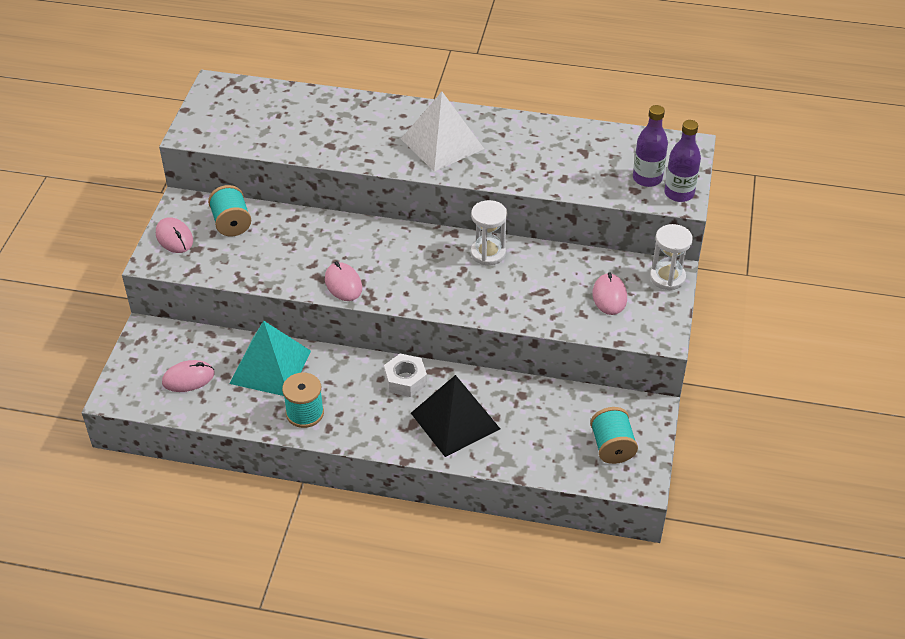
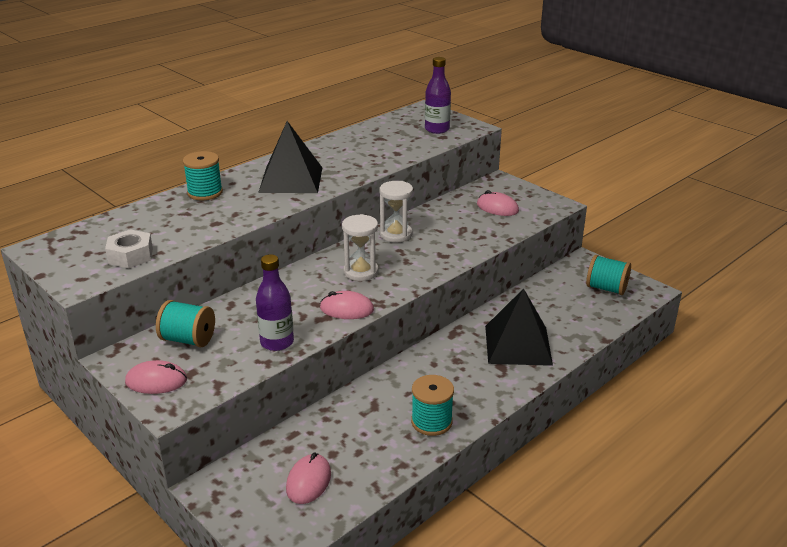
camera: 55 degrees left, 15 degrees down
(270, 367) = (353, 420): turquoise pyramid -> none
(371, 111) = (205, 192): none -> turquoise spool
(405, 380) = (449, 351): white nut -> white nut (131, 256)
(442, 143) = (291, 180): white pyramid -> black pyramid
(667, 277) = (502, 183): white hourglass -> white hourglass (361, 272)
(679, 193) = (465, 126): purple bottle -> purple bottle (277, 342)

